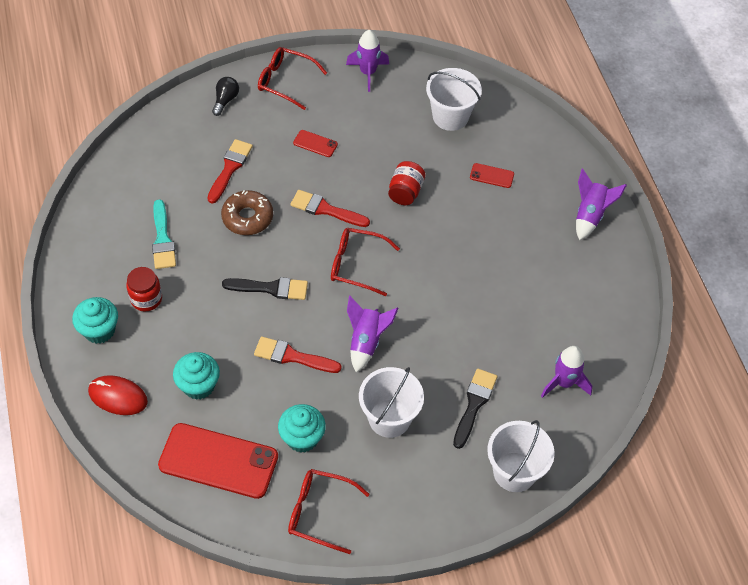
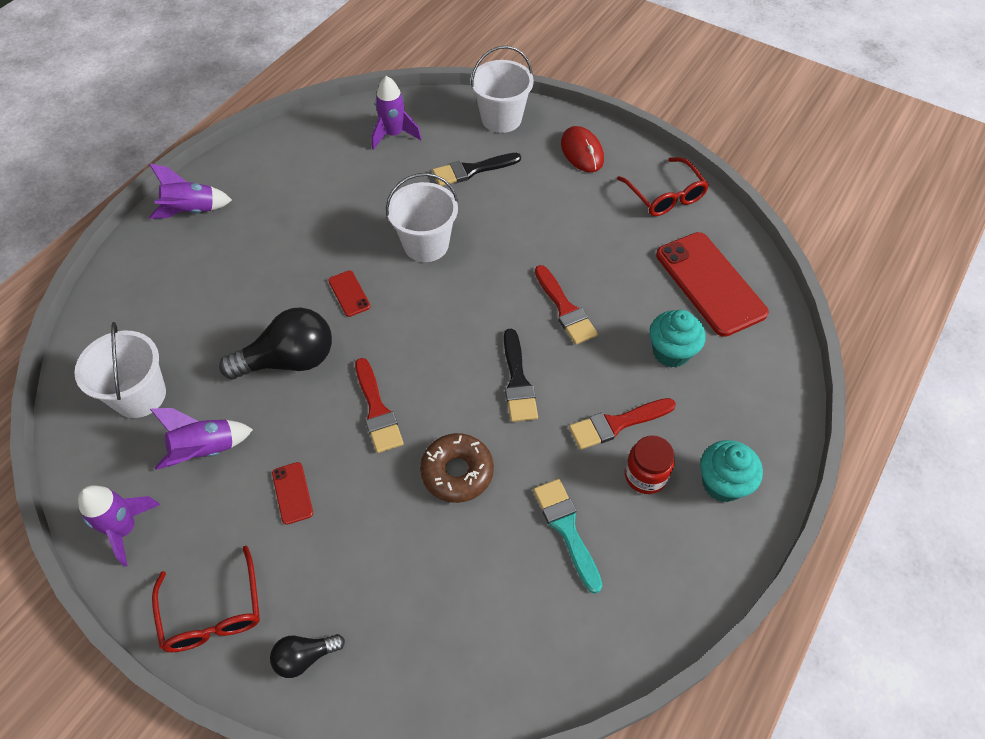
camera: 130 degrees left, 0 degrees up
(118, 396) = (755, 403): red mouse -> red mouse (582, 152)
(162, 239) = (567, 529): turquoise brush -> turquoise brush turned 60 degrees counterclockwise
(230, 168) = (409, 550): red brush -> red brush (617, 424)
(270, 288) = (517, 381): black brush -> black brush turned 150 degrees counterclockwise
(302, 438) = (625, 247): turquoise cupcake -> none
(357, 265) = (419, 335): red glasses -> none
(366, 342) = (492, 270): purple rocket -> purple rocket (206, 450)
(389, 418) = (543, 209): white bucket -> white bucket (426, 244)
(405, 192) = (289, 360): red jar -> black light bulb
(491, 176) = (202, 307): red phone -> red phone (349, 293)

